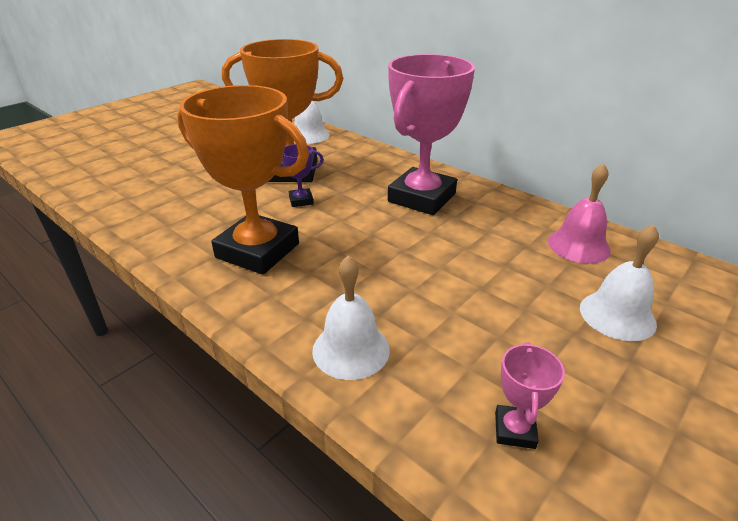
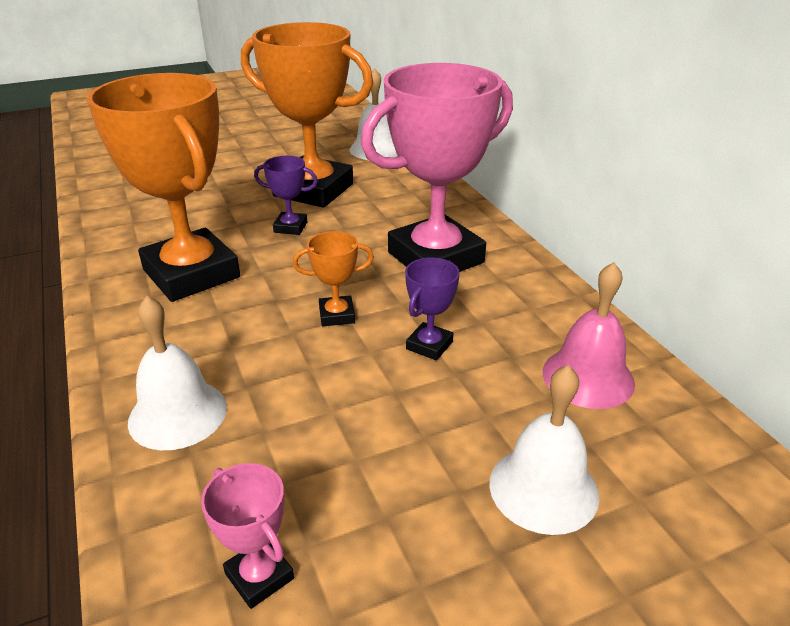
camera: 25 degrees right, 0 degrees up
(394, 251) = (337, 315): none -> orange trophy
(473, 253) = (429, 345): none -> purple trophy
(514, 430) = (259, 576): pink trophy -> pink trophy turned 75 degrees counterclockwise

